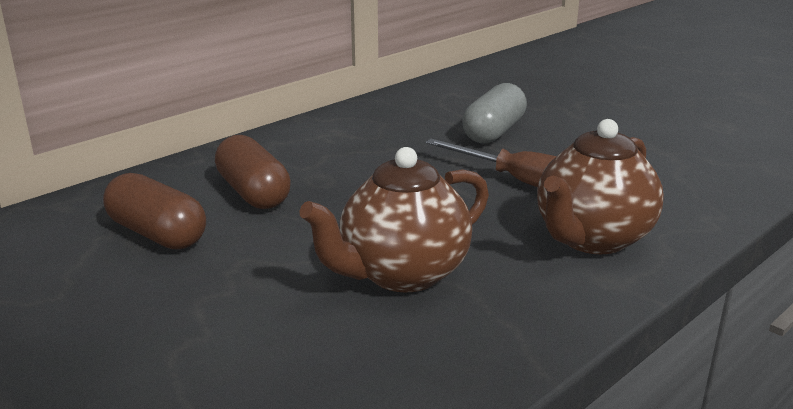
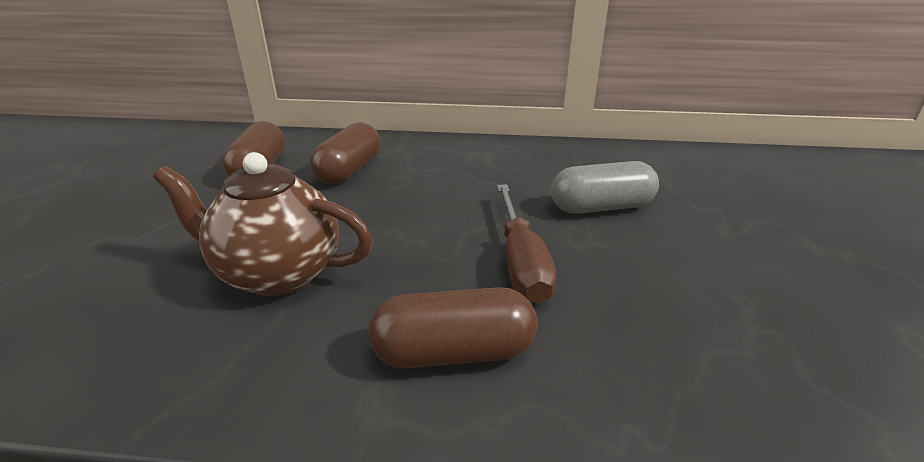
camera: 50 degrees right, 5 degrees up
(592, 239) = (454, 352): brown teapot -> brown capsule

